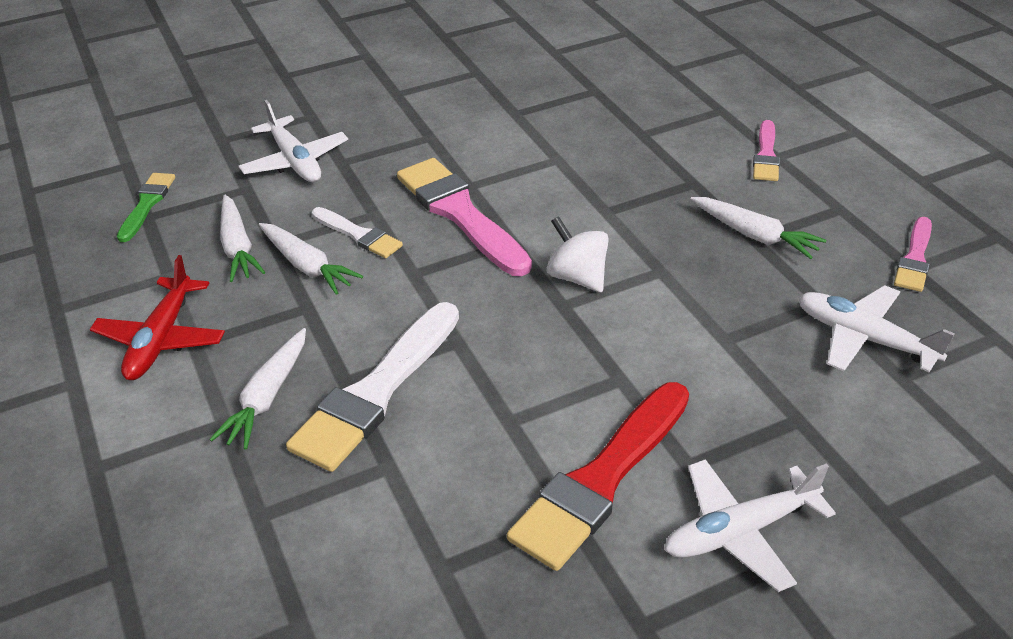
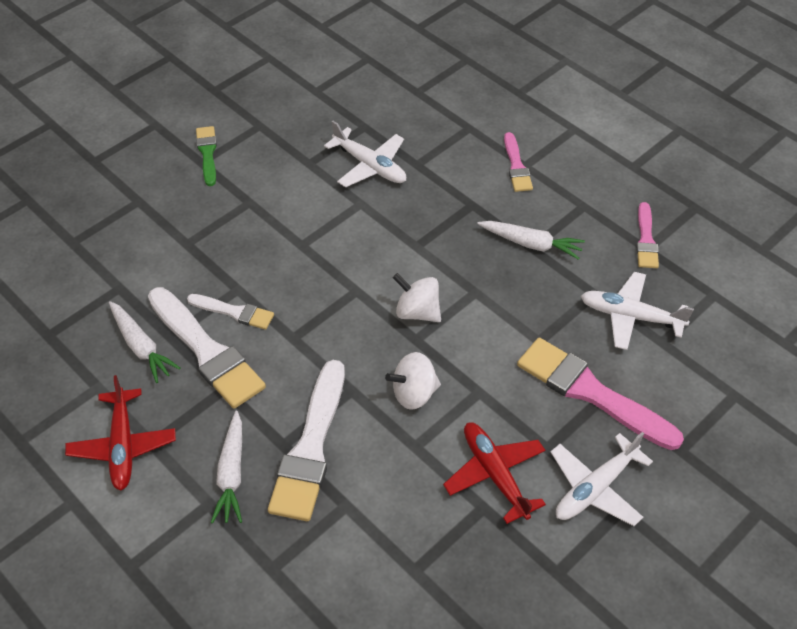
camera: 20 degrees left, 10 degrees up
(147, 204) = (41, 323): green brush -> green brush (207, 154)
(295, 161) = (147, 251): white plane -> white plane (370, 166)
(307, 266) = (206, 351): white carrot -> white brush
(460, 214) = (306, 274): pink brush -> pink brush (592, 393)
(534, 362) = (414, 393): none -> white spinning top
(602, 479) = (494, 474): red brush -> red plane

